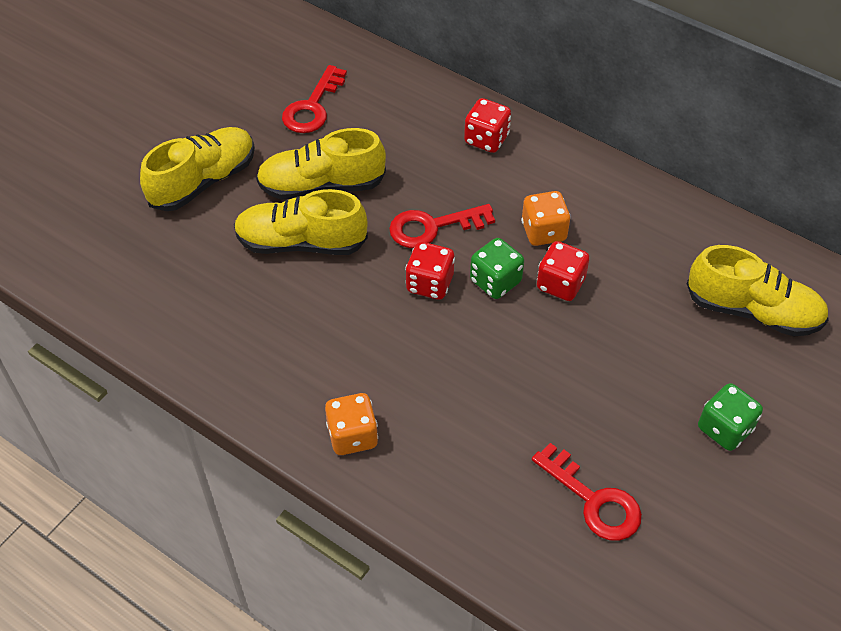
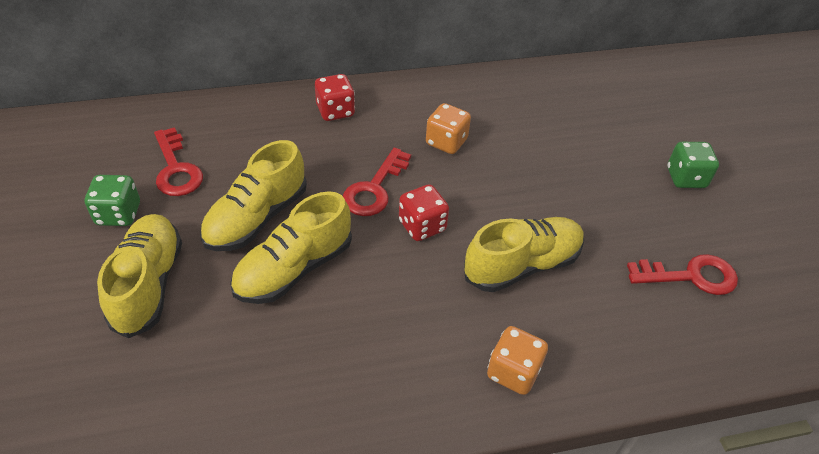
camera: 50 degrees left, 5 degrees down
(495, 281) = (460, 193): green dice -> green dice (118, 214)
(560, 284) = (498, 165): red dice -> none
(753, 311) = (609, 106): yellow shoe -> yellow shoe (522, 265)

